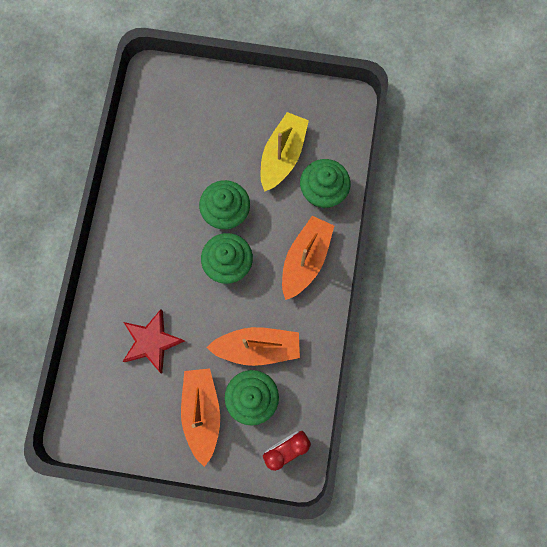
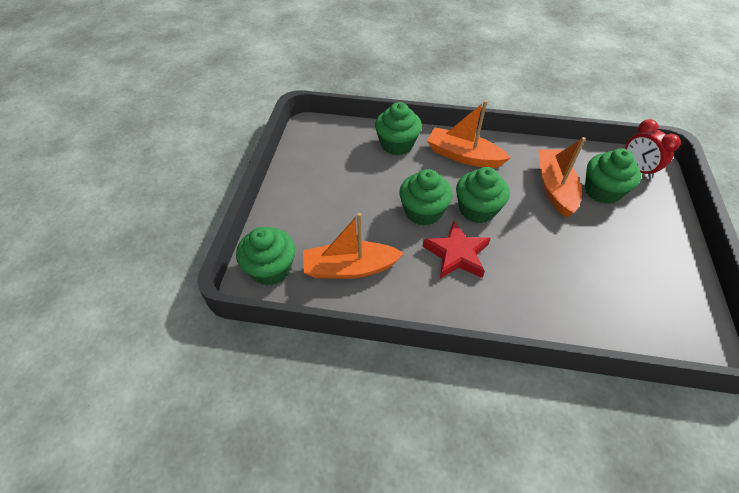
camera: 90 degrees left, 25 degrees down
(152, 342) = (575, 271): red star -> red star (456, 254)
(165, 85) = (271, 269): none -> green cupcake
(202, 412) = (632, 227): orange boat -> orange boat (350, 268)
(282, 156) = (361, 170): yellow boat -> none

